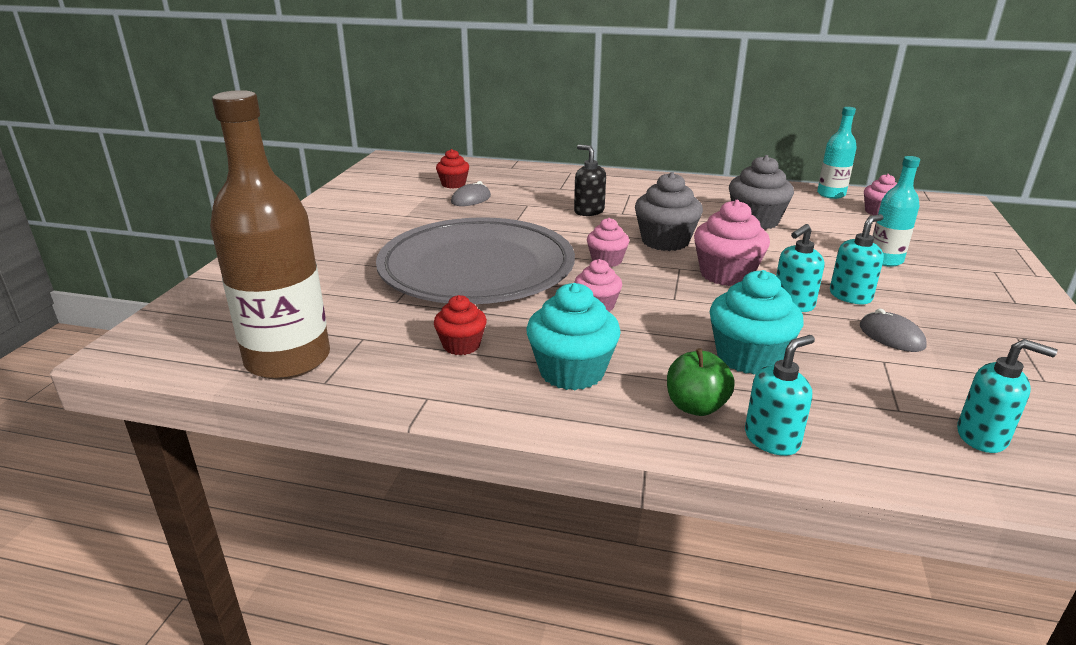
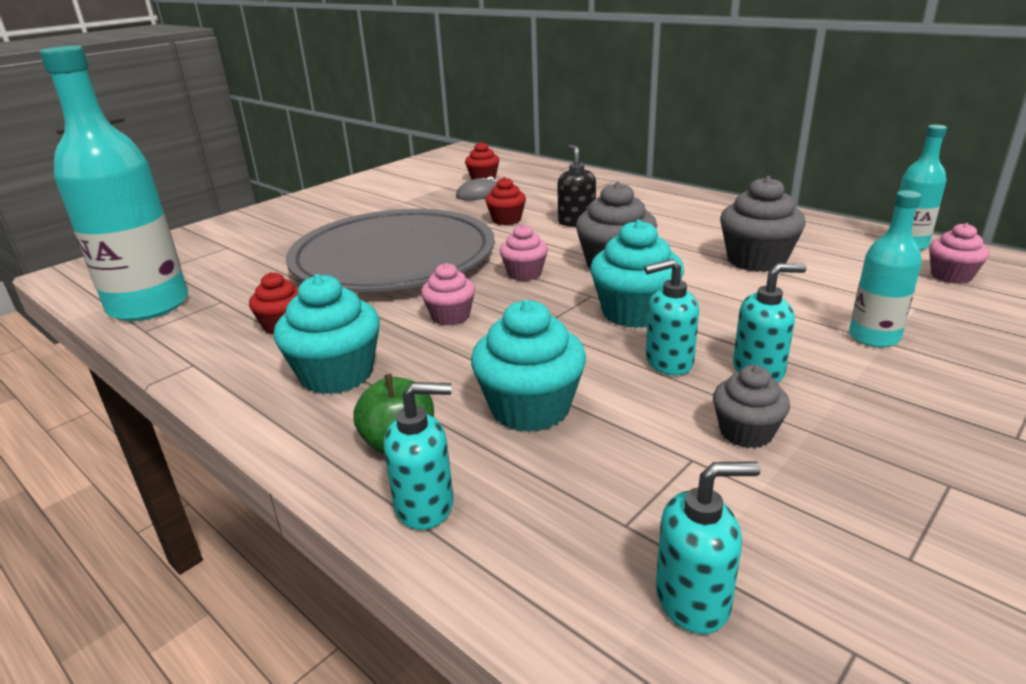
camera: 30 degrees right, 0 degrees up
(288, 359) = (148, 305): brown bottle -> turquoise bottle
(528, 218) = (506, 220): none -> red cupcake
(726, 274) = (634, 312): pink cupcake -> turquoise cupcake
(891, 336) = (746, 432): grey mouse -> grey cupcake
(982, 437) = (693, 600): turquoise soap dispenser -> turquoise soap dispenser turned 60 degrees counterclockwise

